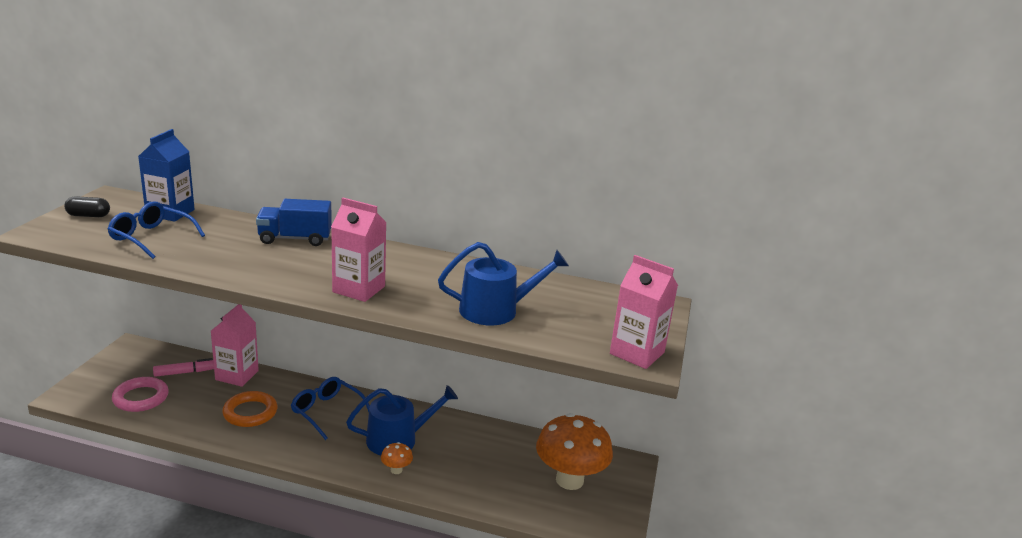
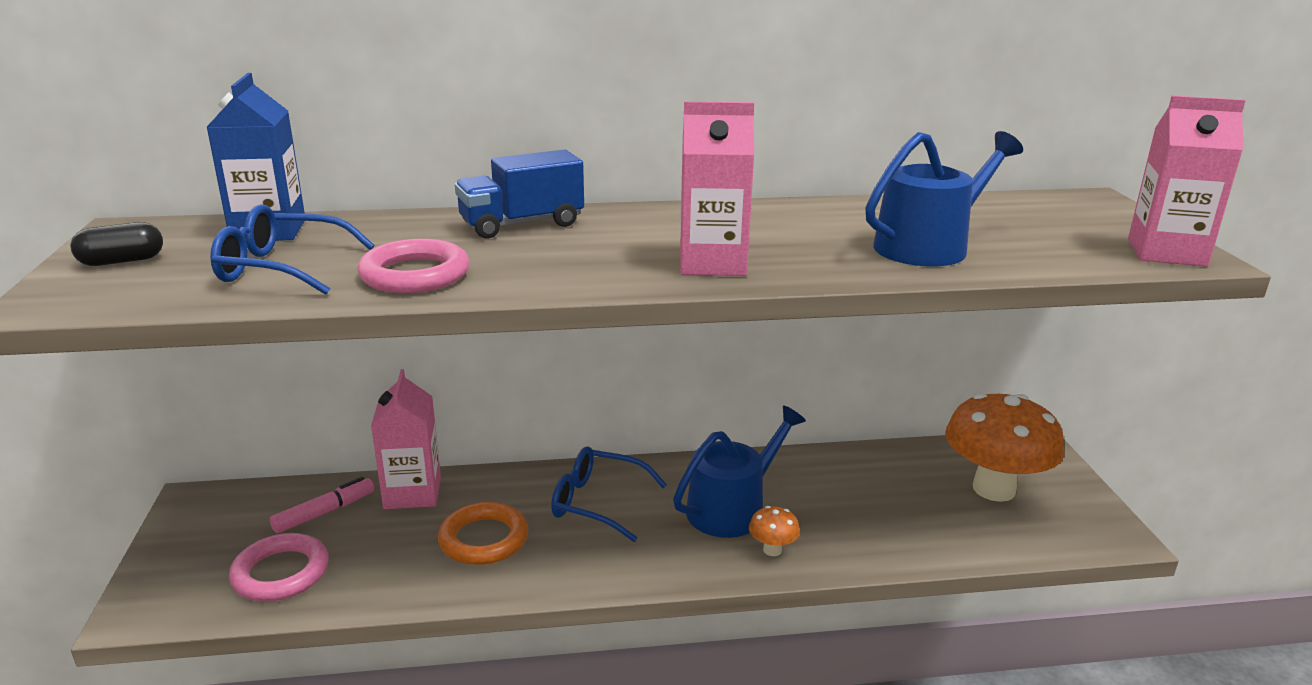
camera: 20 degrees left, 0 degrees up
(205, 257) = (415, 275): none -> pink ring

